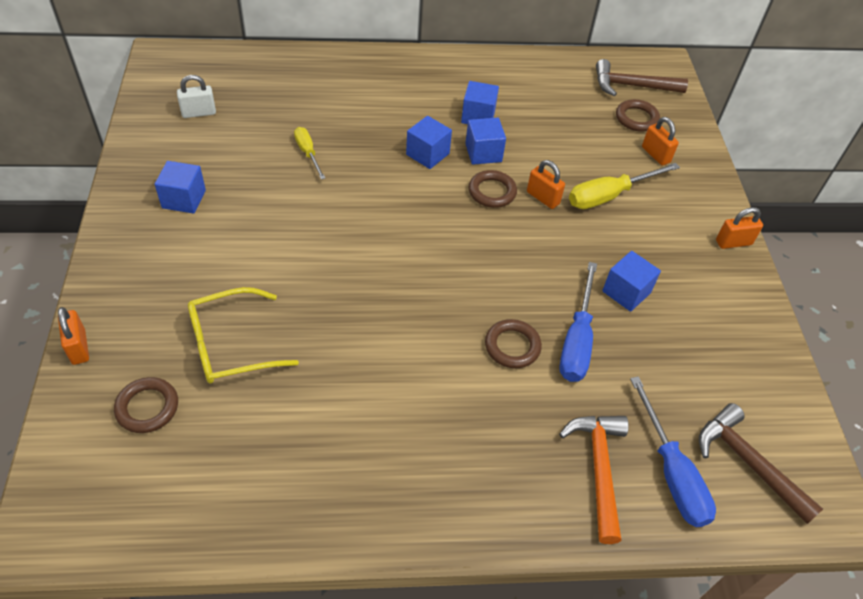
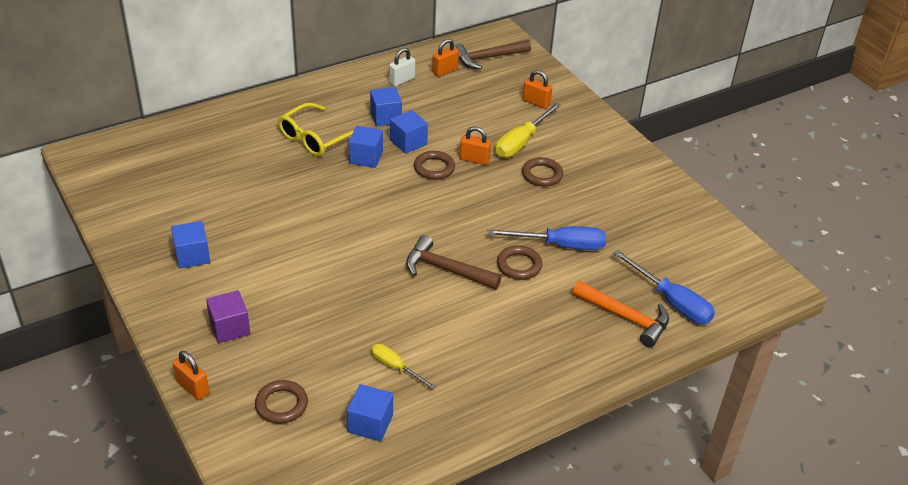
camera: 25 degrees left, 10 degrees down
(161, 294) = (230, 328): none -> purple cube
(199, 113) = (152, 188): white padlock -> white padlock (402, 80)
(231, 345) = (313, 340): yellow glasses -> yellow glasses (316, 138)
(308, 153) = (269, 188): yellow screwdriver -> yellow screwdriver (395, 367)
(577, 340) = (560, 245): blue screwdriver -> blue screwdriver turned 75 degrees counterclockwise
(599, 469) = (625, 317): orange hammer -> orange hammer turned 150 degrees clockwise
(626, 292) = (574, 202): blue cube -> blue cube (370, 424)
(636, 118) = (506, 81): brown ring -> brown ring (542, 175)
(733, 242) = (625, 145): orange padlock -> orange padlock (445, 71)
(748, 463) = (714, 277): brown hammer -> brown hammer (446, 269)

